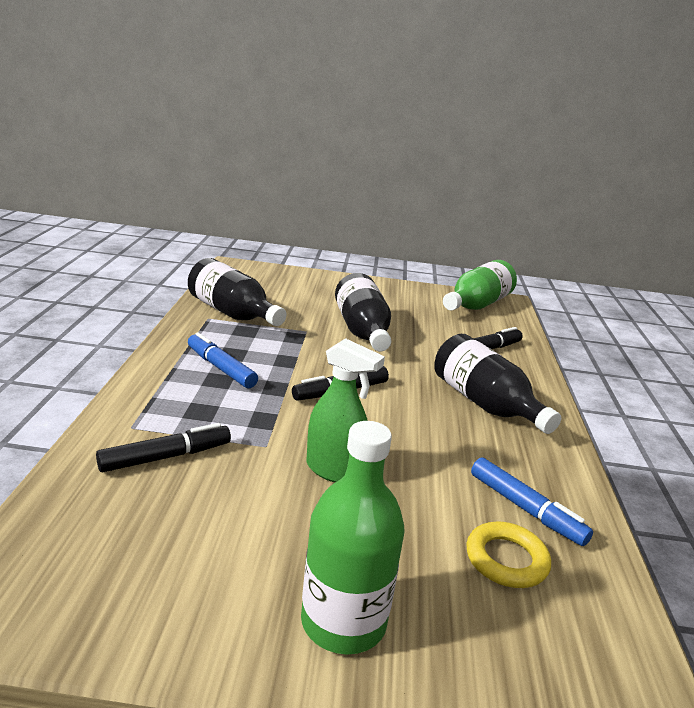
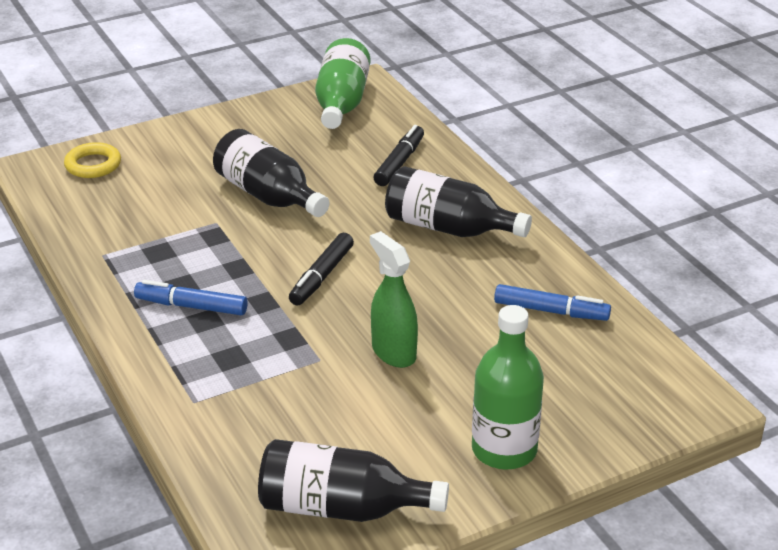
camera: 30 degrees left, 10 degrees up
(166, 457) = (256, 410): black marker -> none
(233, 313) = (119, 236): black bottle -> black bottle (341, 507)
(334, 470) = (393, 352): green spray bottle -> green spray bottle turned 120 degrees counterclockwise
(506, 560) = (566, 356): yellow ring -> yellow ring (93, 165)

